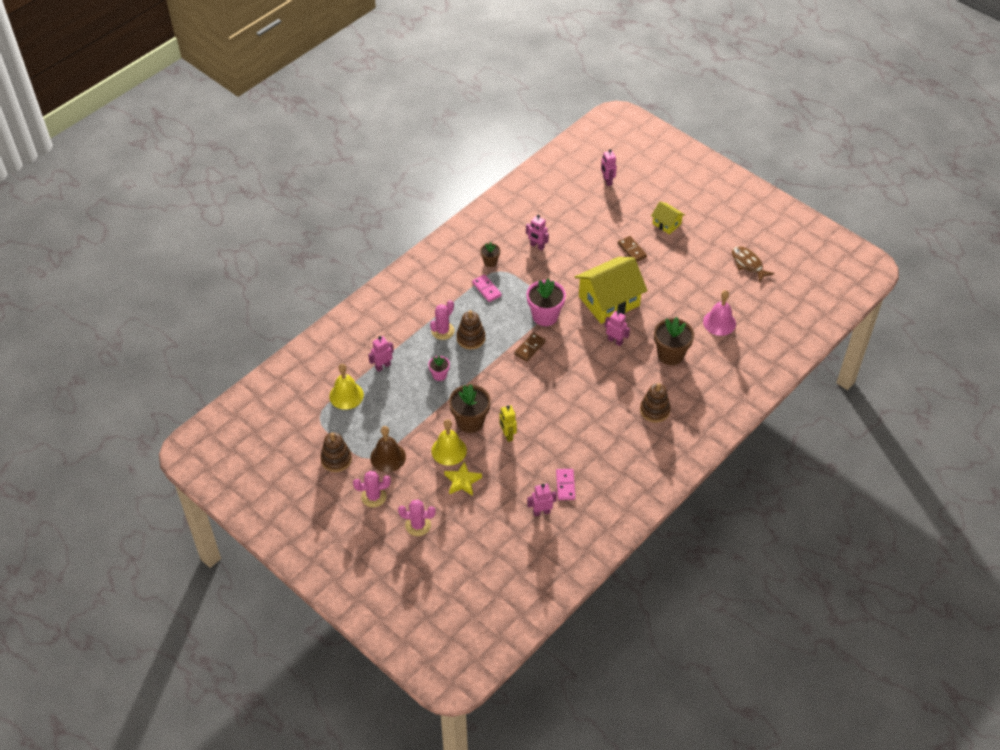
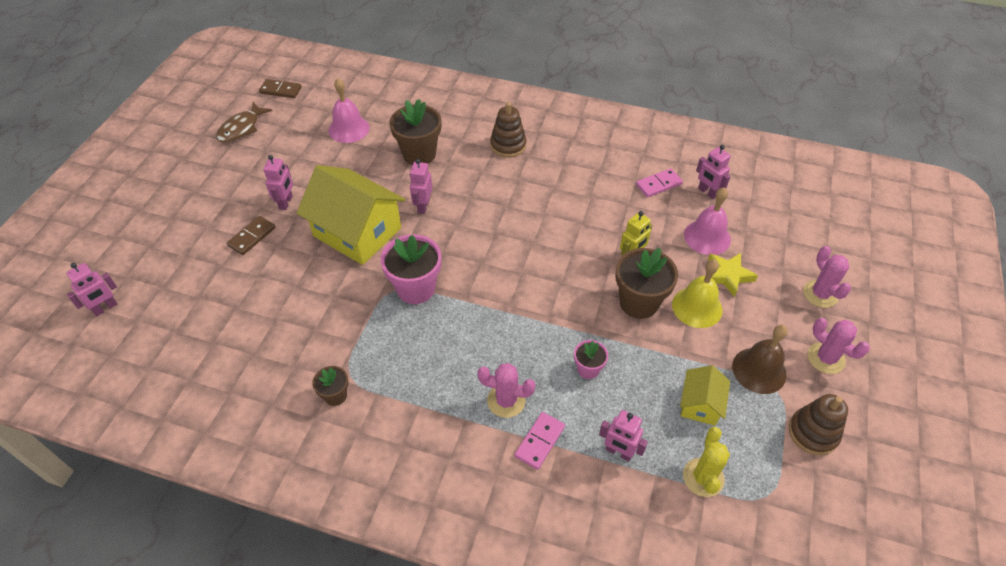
camera: 115 degrees left, 0 degrees up
(346, 395) = (703, 477): yellow bell -> yellow cactus
(471, 338) = (500, 359): brown stacking toy -> none
(486, 289) = (395, 377): pink domino -> pink domino (539, 441)
(500, 488) = (707, 237): none -> pink bell
(530, 348) = (481, 285): brown domino -> brown domino (281, 90)
(537, 246) = (279, 346): pink robot -> pink robot (286, 202)
(666, 224) = (187, 217): yellow house -> yellow house (700, 404)

